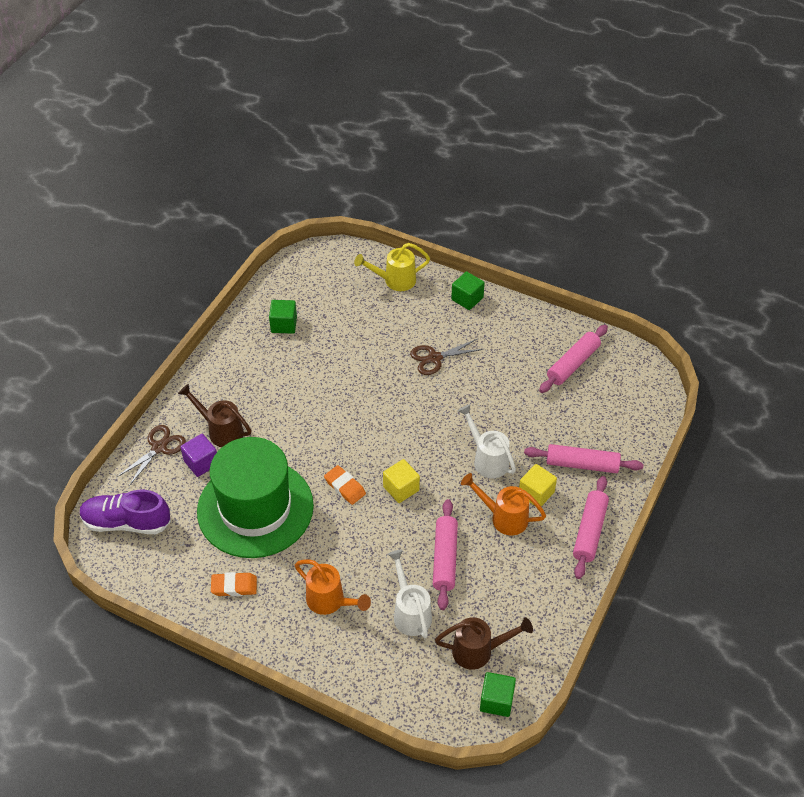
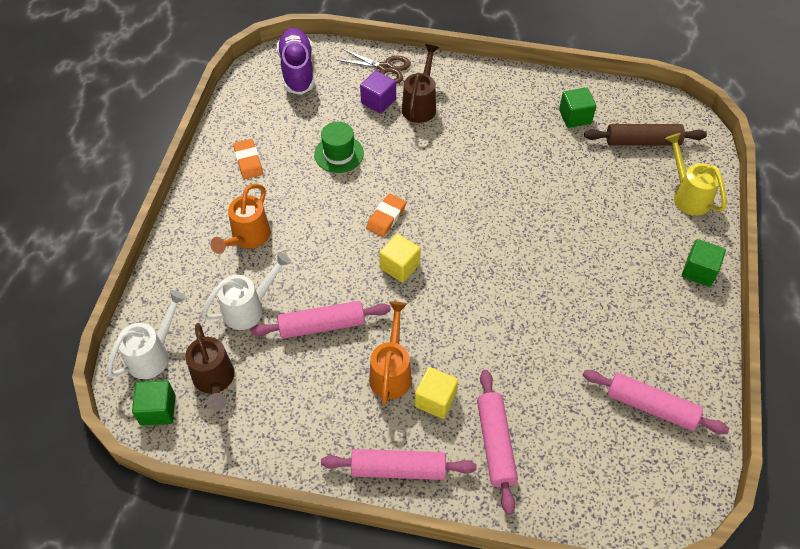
camera: 75 degrees right, 5 degrees up
(255, 508) = (339, 154): green hat -> green hat, size x0.42
(329, 290) = (642, 141): none -> brown rolling pin
(435, 358) = (591, 258): brown scissors -> none
(487, 459) = (466, 340): white watering can -> white watering can (153, 354)

